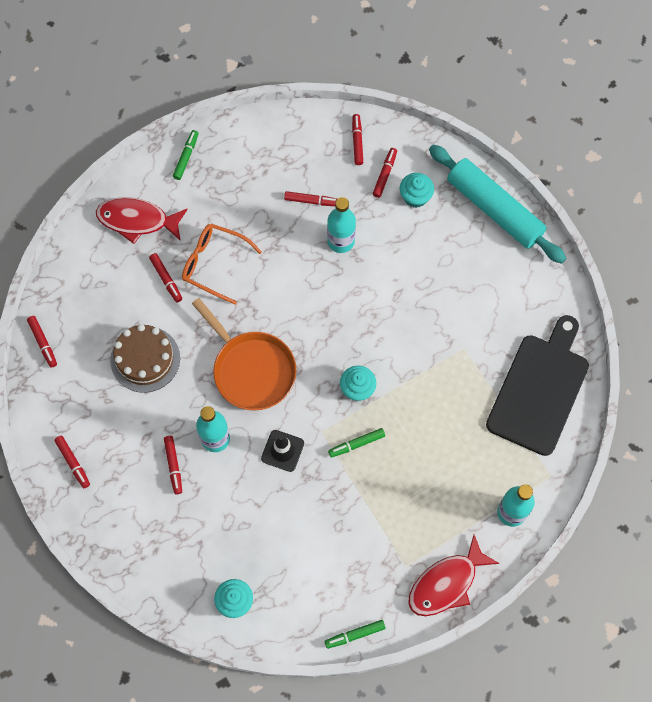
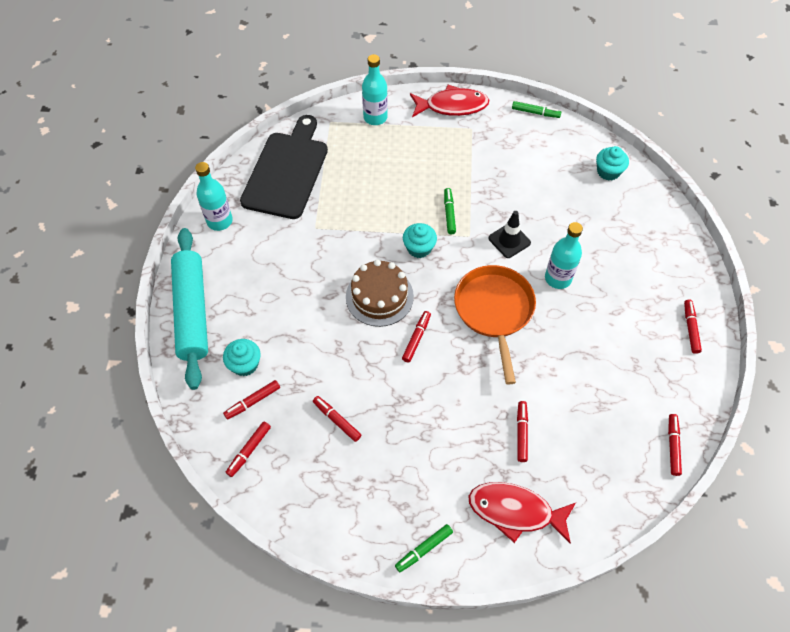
camera: 145 degrees left, 10 degrees down
(137, 220) = (515, 511): red fish -> red fish turned 150 degrees clockwise
(145, 359) = (582, 374): brown cake -> brown cake (379, 296)
(173, 466) = (604, 279): red marker -> red marker (416, 338)
(214, 264) = (467, 419): orange glasses -> none
(341, 241) = (340, 367): turquoise bottle -> turquoise bottle (219, 221)
(356, 444) = (449, 213): green marker -> green marker turned 105 degrees counterclockwise
(540, 389) = (287, 171): black cutting board -> black cutting board turned 135 degrees clockwise

